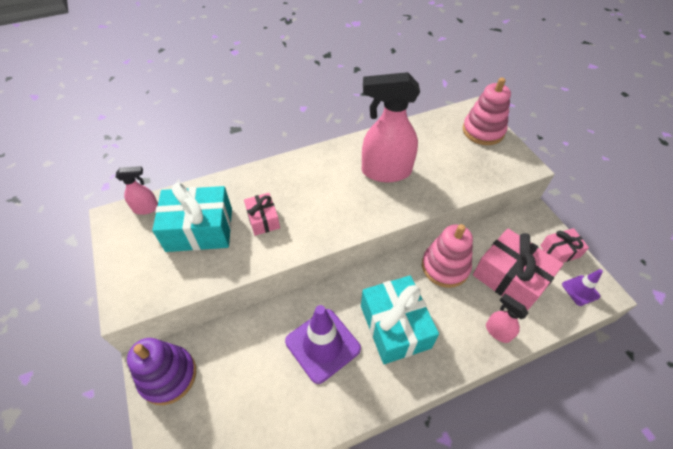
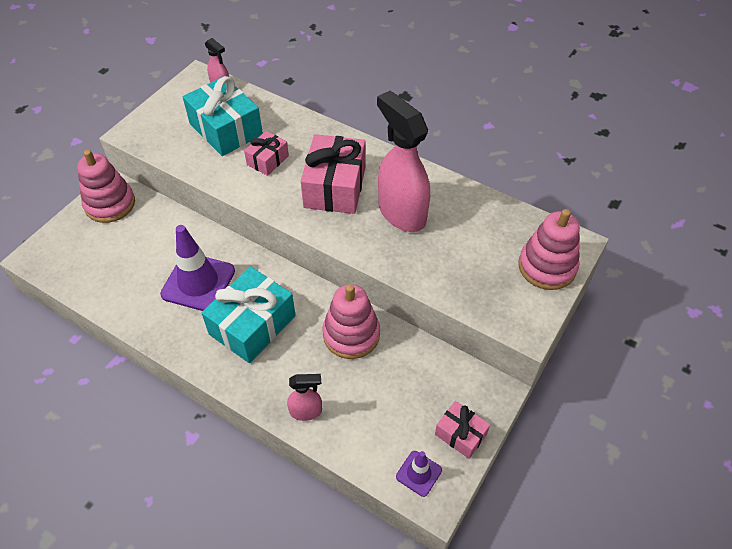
camera: 55 degrees right, 0 degrees up
(168, 376) = (110, 204): purple stacking toy -> pink stacking toy
(497, 331) = (306, 411): pink spray bottle -> pink spray bottle turned 75 degrees clockwise
(510, 278) = (382, 398): pink gift -> pink gift (335, 187)

